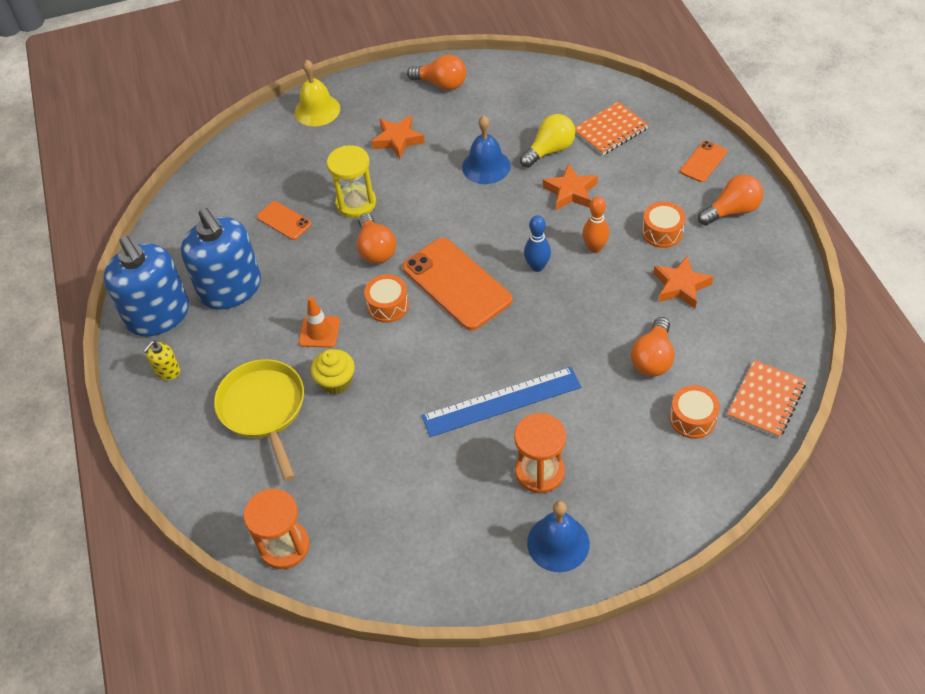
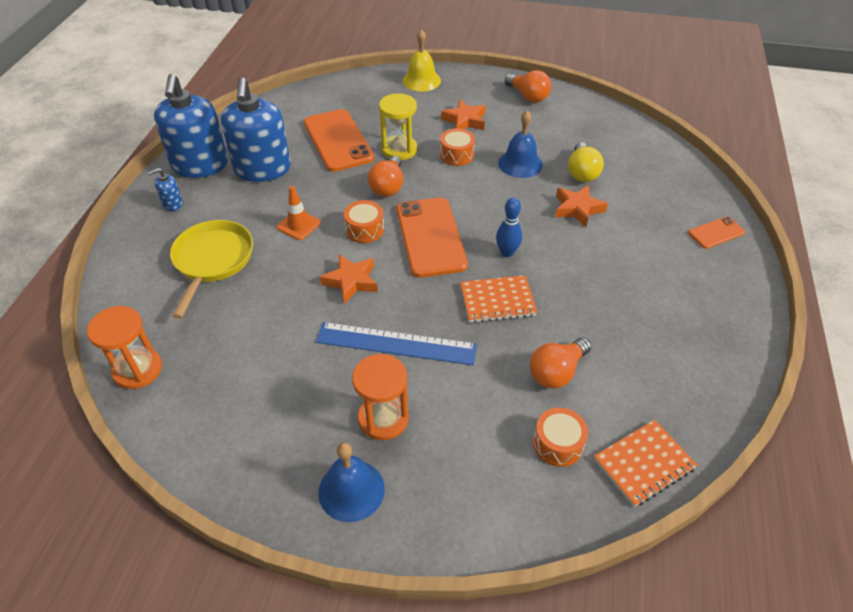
camera: 25 degrees right, 5 degrees down
(167, 370) = (172, 204): yellow soap dispenser -> blue soap dispenser
(284, 221) = (338, 140): orange phone -> orange phone, size x1.99
(336, 382) = (280, 266): yellow cupcake -> none
(550, 150) = (582, 172): yellow light bulb -> yellow light bulb turned 105 degrees clockwise
(594, 248) = (567, 259): orange bowling pin -> none
(610, 130) = (645, 177): orange notebook -> orange notebook (497, 301)
(662, 232) = (638, 272): orange drum -> orange drum (457, 155)
(680, 286) = (626, 323): orange star -> orange star (351, 281)
(732, 211) = (718, 282): orange light bulb -> none

